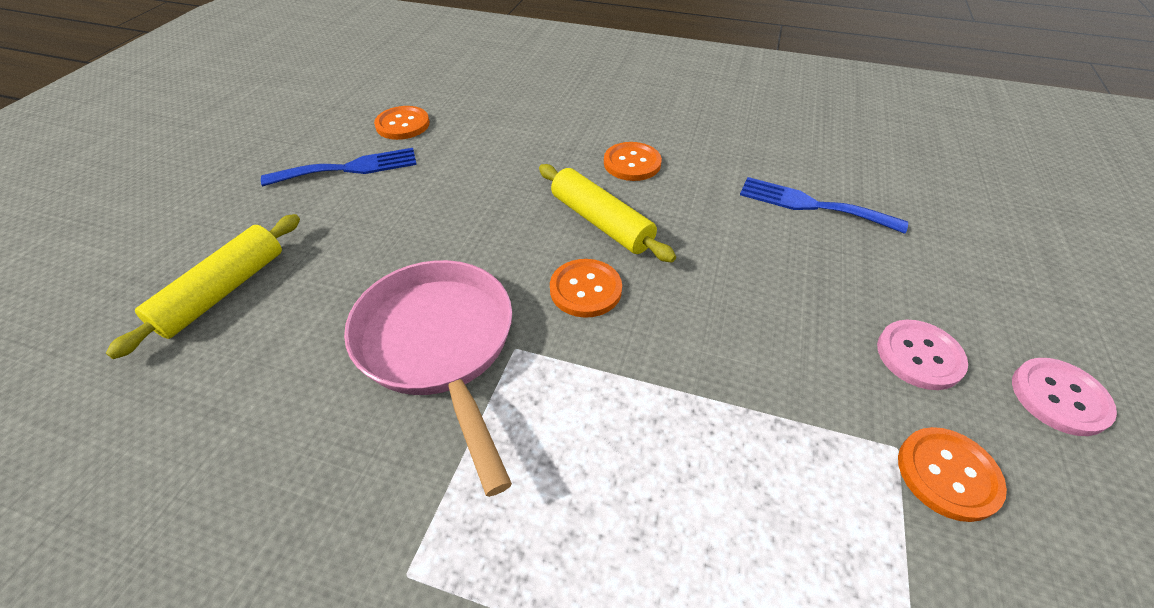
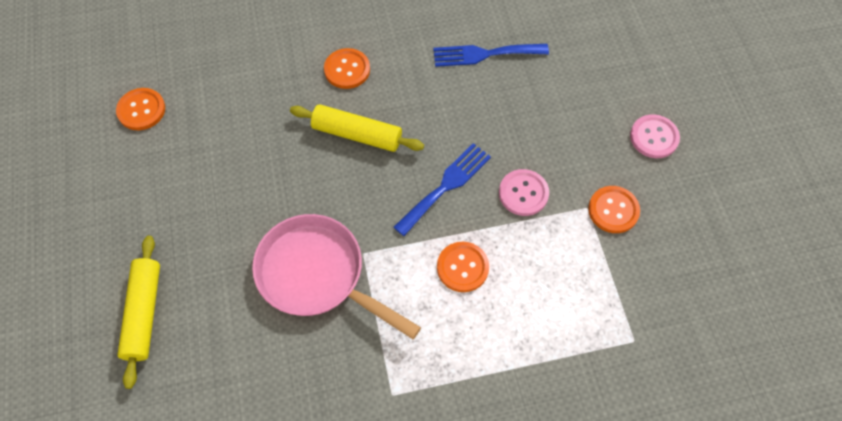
camera: 30 degrees left, 15 degrees up
(349, 168) = (137, 173): blue fork -> blue fork (446, 186)
(585, 289) = (379, 192): orange button -> orange button (462, 267)
(919, 356) = (582, 145): pink button -> pink button (523, 193)

